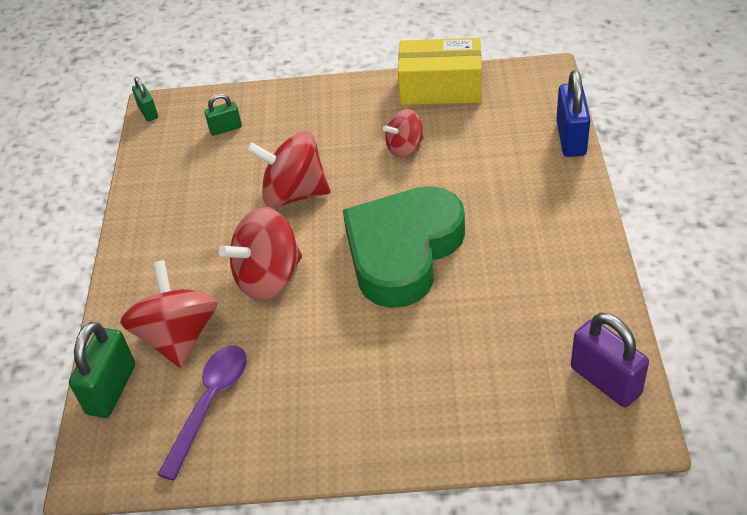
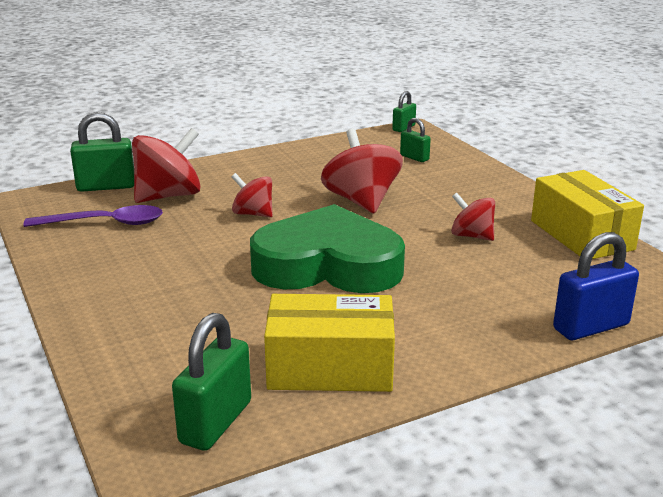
camera: 60 degrees right, 20 degrees down
(268, 278) = (253, 214): red spinning top -> red spinning top, size x0.59
(561, 294) = (330, 367): none -> yellow box
(605, 381) = (216, 422): purple padlock -> green padlock

